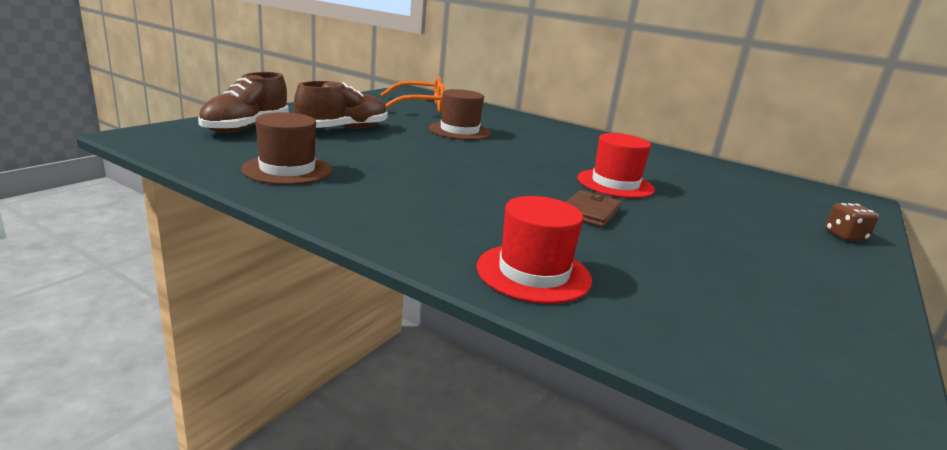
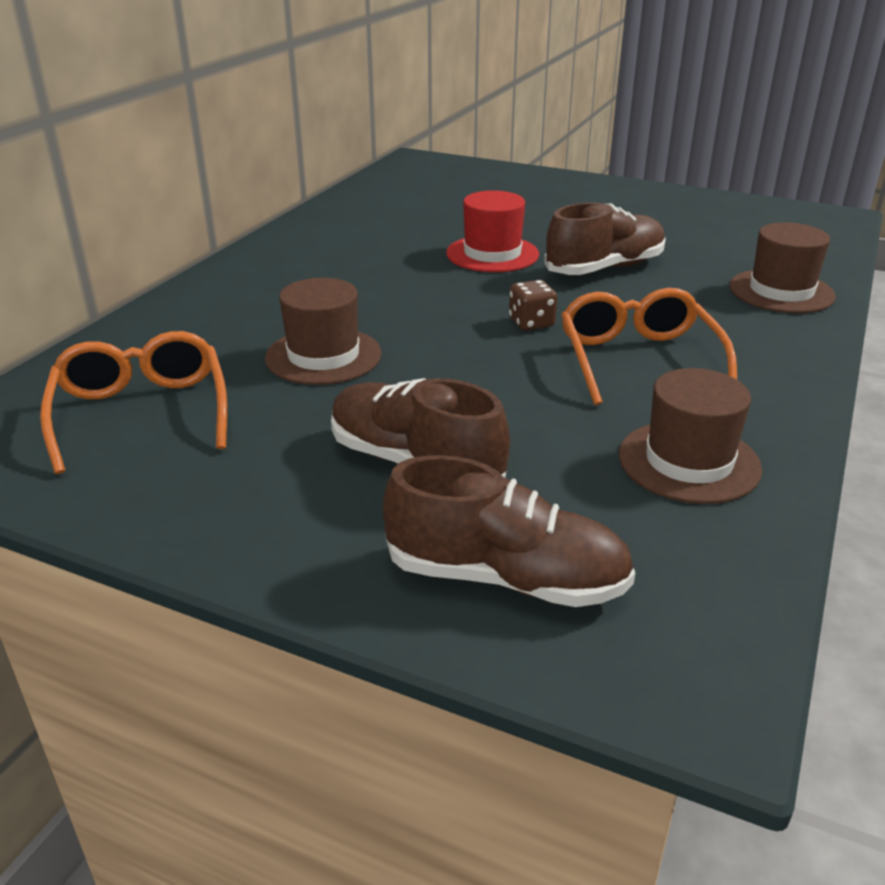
camera: 95 degrees left, 10 degrees up
(417, 186) = (638, 360): none -> orange glasses
(533, 273) = (781, 291): red hat -> brown hat
(590, 212) = (604, 268): brown wallet -> brown shoe
(845, 236) = (538, 179): brown dice -> brown dice (531, 323)

